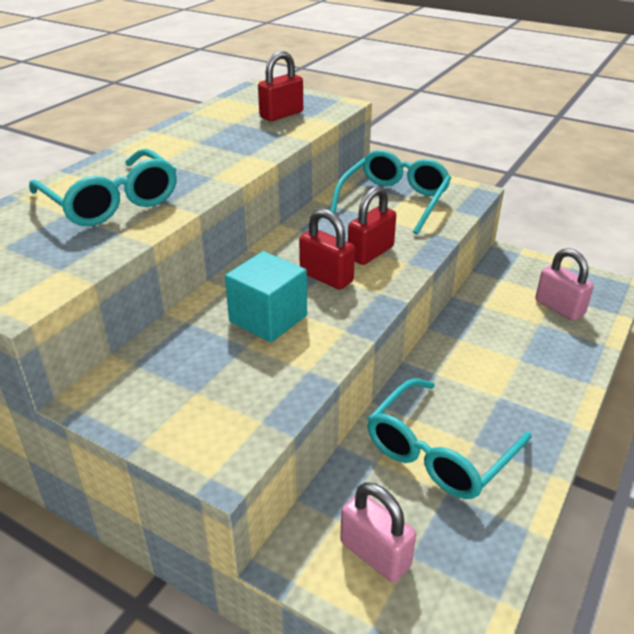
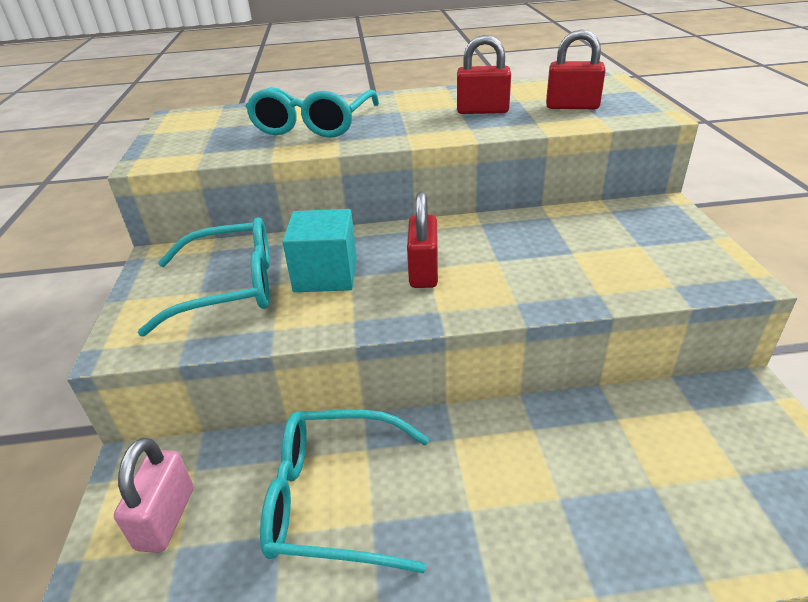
camera: 55 degrees right, 0 degrees up
(370, 253) = (499, 275): red padlock -> red padlock (482, 111)
(394, 200) = (619, 243): turquoise glasses -> turquoise glasses (230, 287)
(559, 308) = (716, 491): pink padlock -> none

